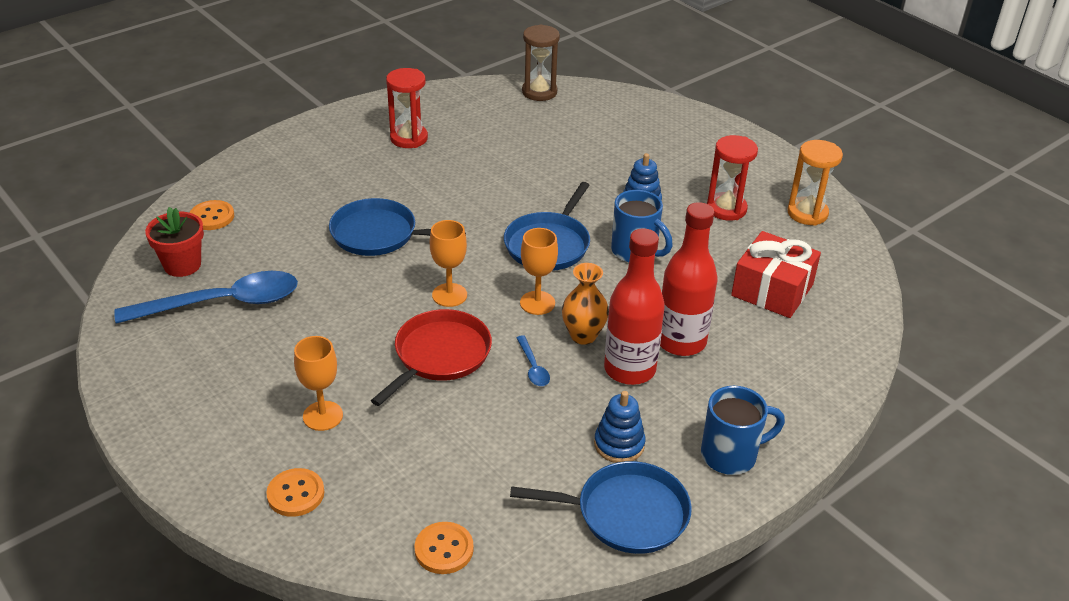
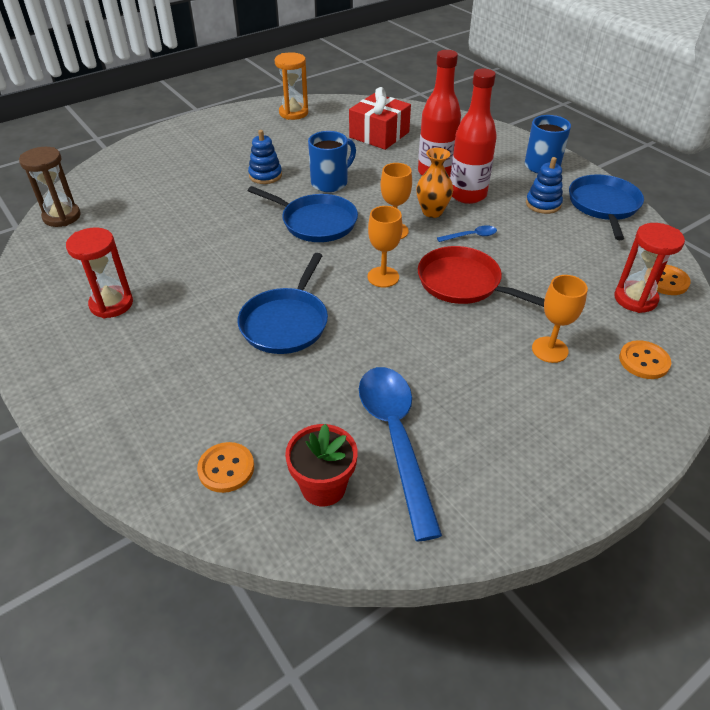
camera: 85 degrees left, 5 degrees up
(726, 209) = (281, 141): red hourglass -> red hourglass (635, 299)

